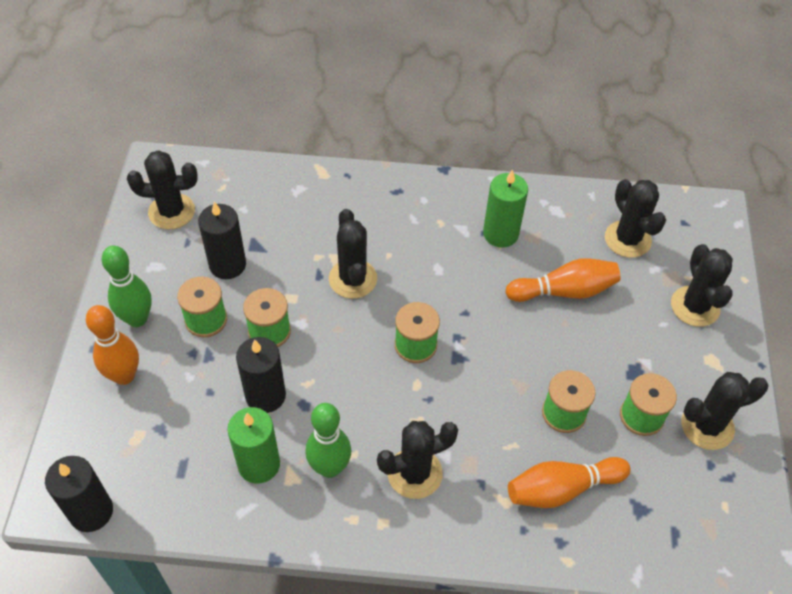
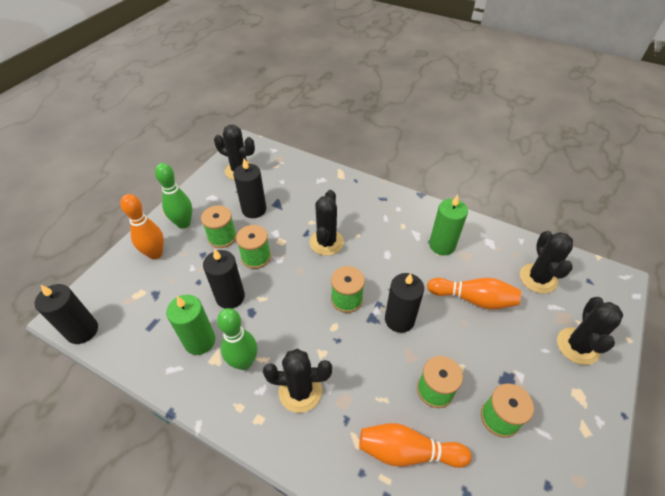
camera: 25 degrees right, 5 degrees down
(490, 347) = (399, 319): none -> black candle
(707, 426) = (556, 449): black cactus -> none

